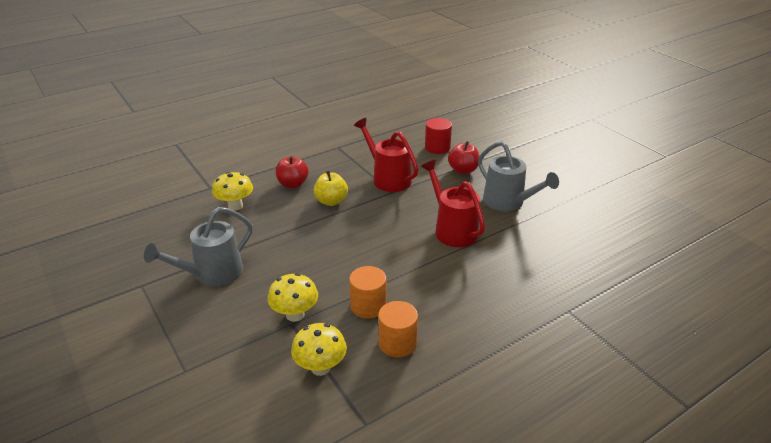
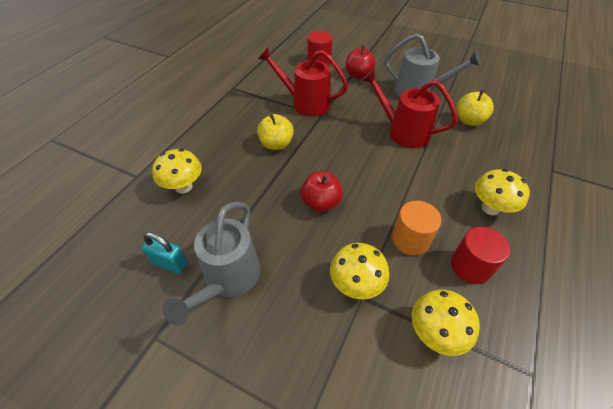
camera: 30 degrees left, 15 degrees up
(185, 249) = (170, 263): none -> turquoise padlock
(293, 184) = (223, 140): red apple -> red apple (321, 203)
(397, 343) = (470, 266): orange cylinder -> red cylinder
(465, 314) = (490, 208): none -> yellow mushroom
(531, 243) = (469, 121): none -> yellow apple

